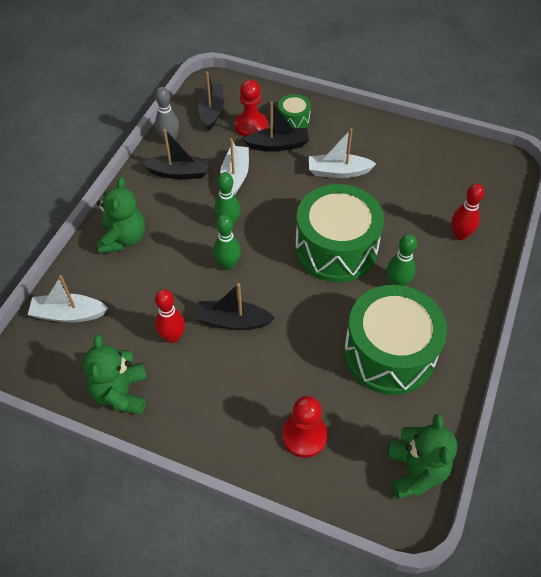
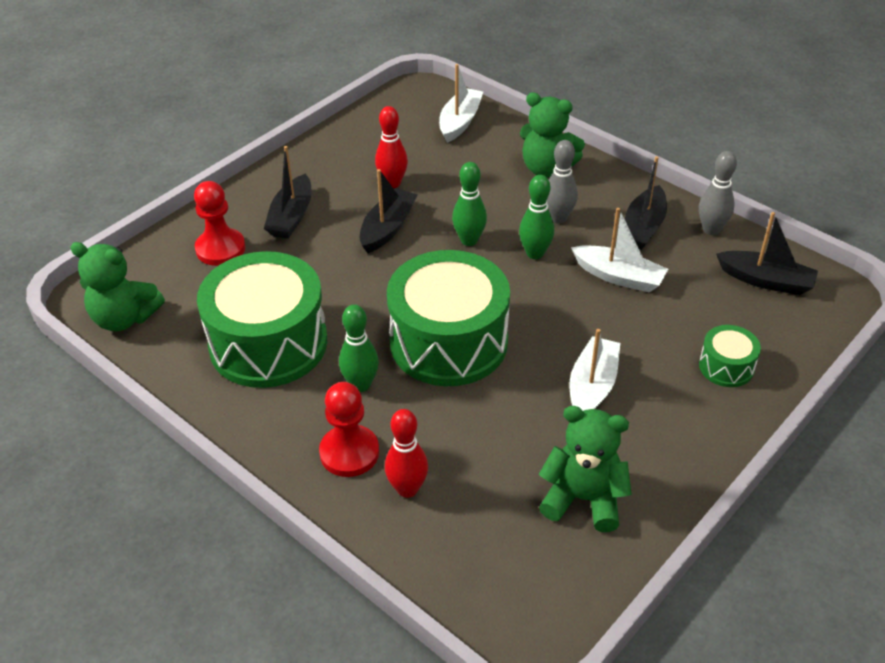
camera: 110 degrees right, 10 degrees down
(121, 393) = (348, 142): green teddy bear -> green teddy bear (583, 499)
(183, 219) = (558, 218): none -> grey bowling pin
(251, 126) = (723, 315): red pawn -> red pawn (349, 453)
(278, 145) = (671, 334): black boat -> black boat (291, 217)

